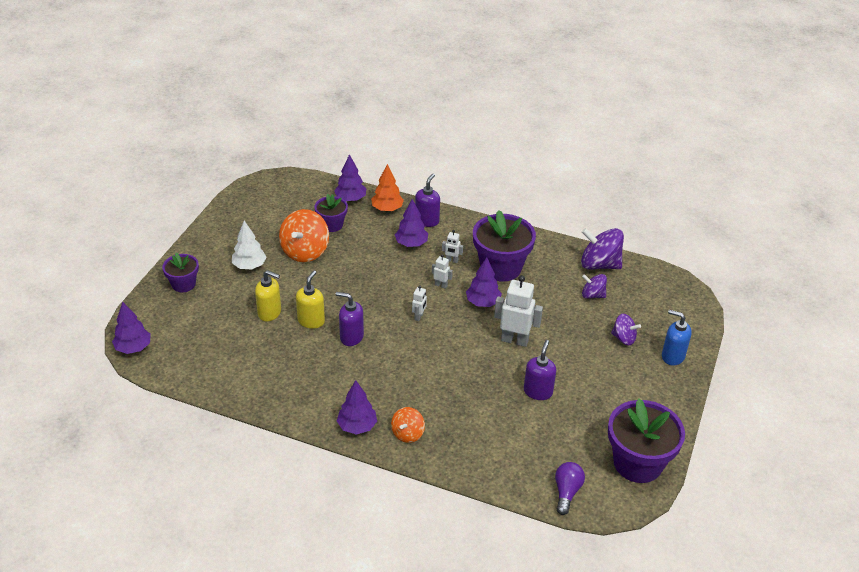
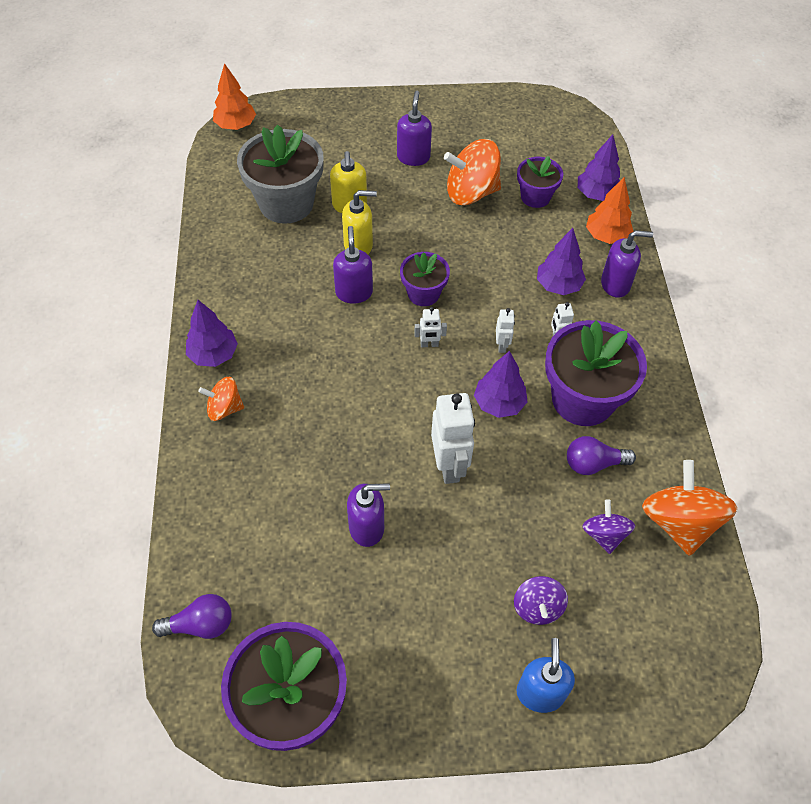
camera: 65 degrees right, 15 degrees up
(133, 348) = (236, 125): purple tree -> orange tree
(183, 284) = (350, 120): purple flower pot -> purple flower pot (423, 293)
(241, 345) = (286, 203): none -> grey flower pot
(249, 266) = (413, 157): white tree -> purple soap dispenser
(546, 281) = (593, 464): none -> purple light bulb
(599, 264) = (679, 522): purple spinning top -> orange spinning top

